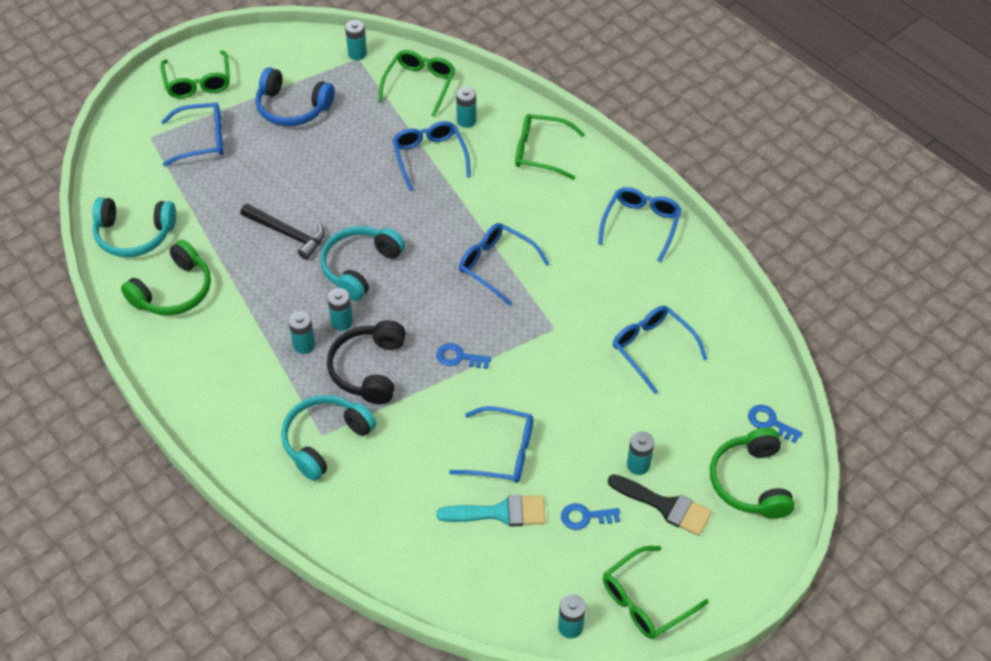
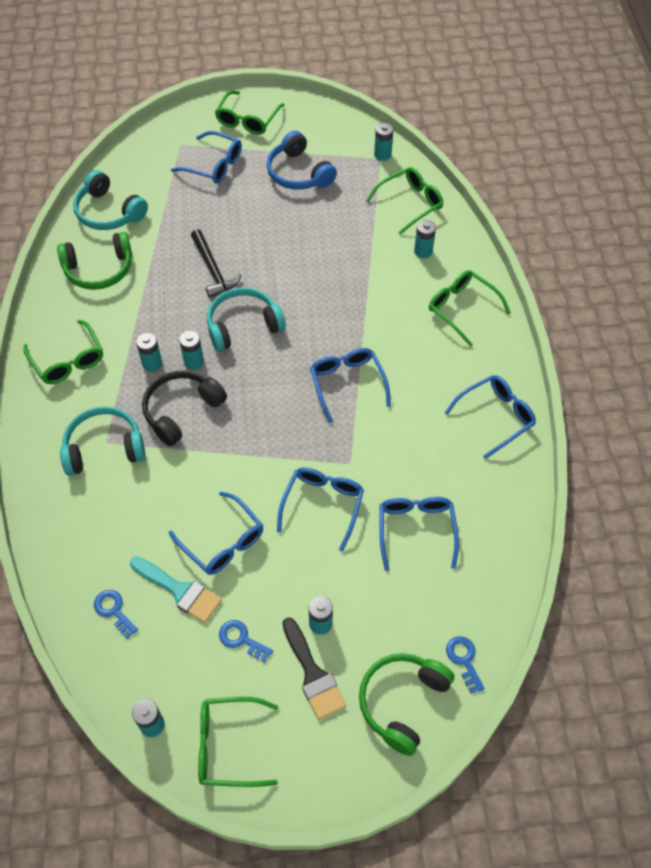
camera: 35 degrees right, 5 degrees up
(219, 387) = (68, 360): none -> green glasses
(430, 157) = (369, 266): blue glasses -> blue glasses (322, 505)
(459, 357) = (255, 442): blue key -> blue key (114, 610)

